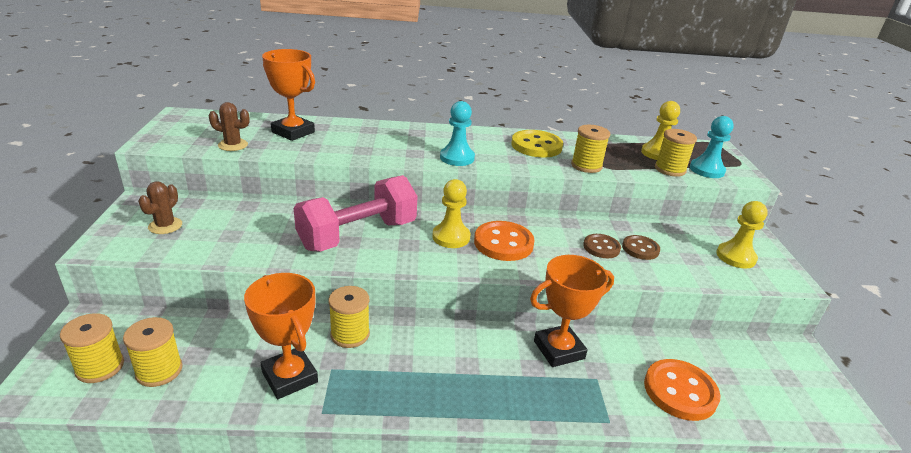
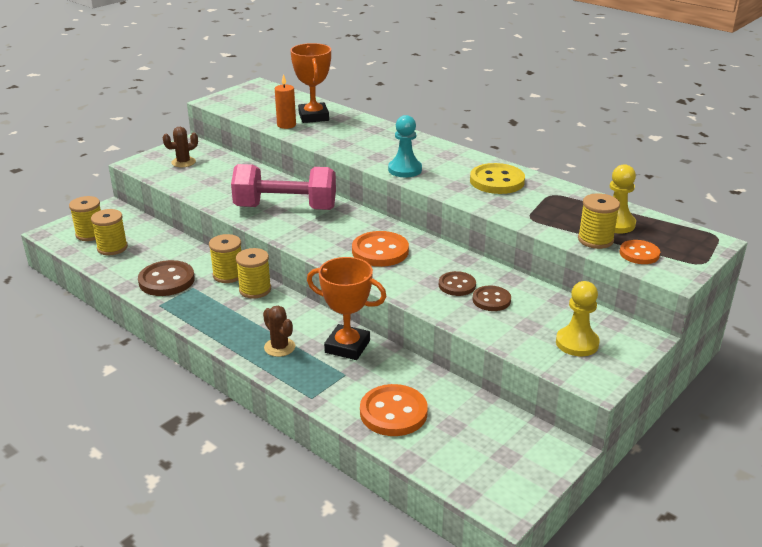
camera: 45 degrees right, 0 degrees up
(233, 145) = (259, 116): brown cactus -> brown cactus (279, 347)
(278, 147) = (286, 125): none -> orange candle
(289, 377) = (166, 280): orange trophy -> brown button
(451, 237) = (347, 233): yellow pawn -> none
(586, 166) = (511, 210): yellow spool -> yellow spool (255, 290)
(706, 170) = (639, 254): turquoise pawn -> orange button

